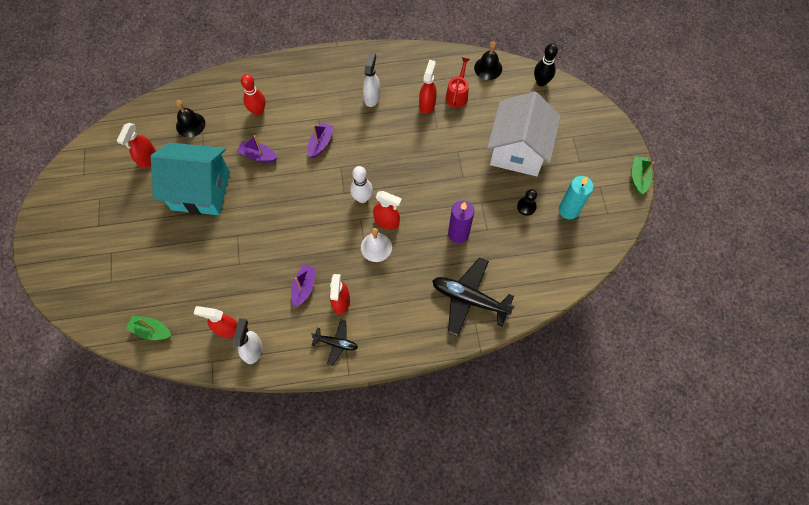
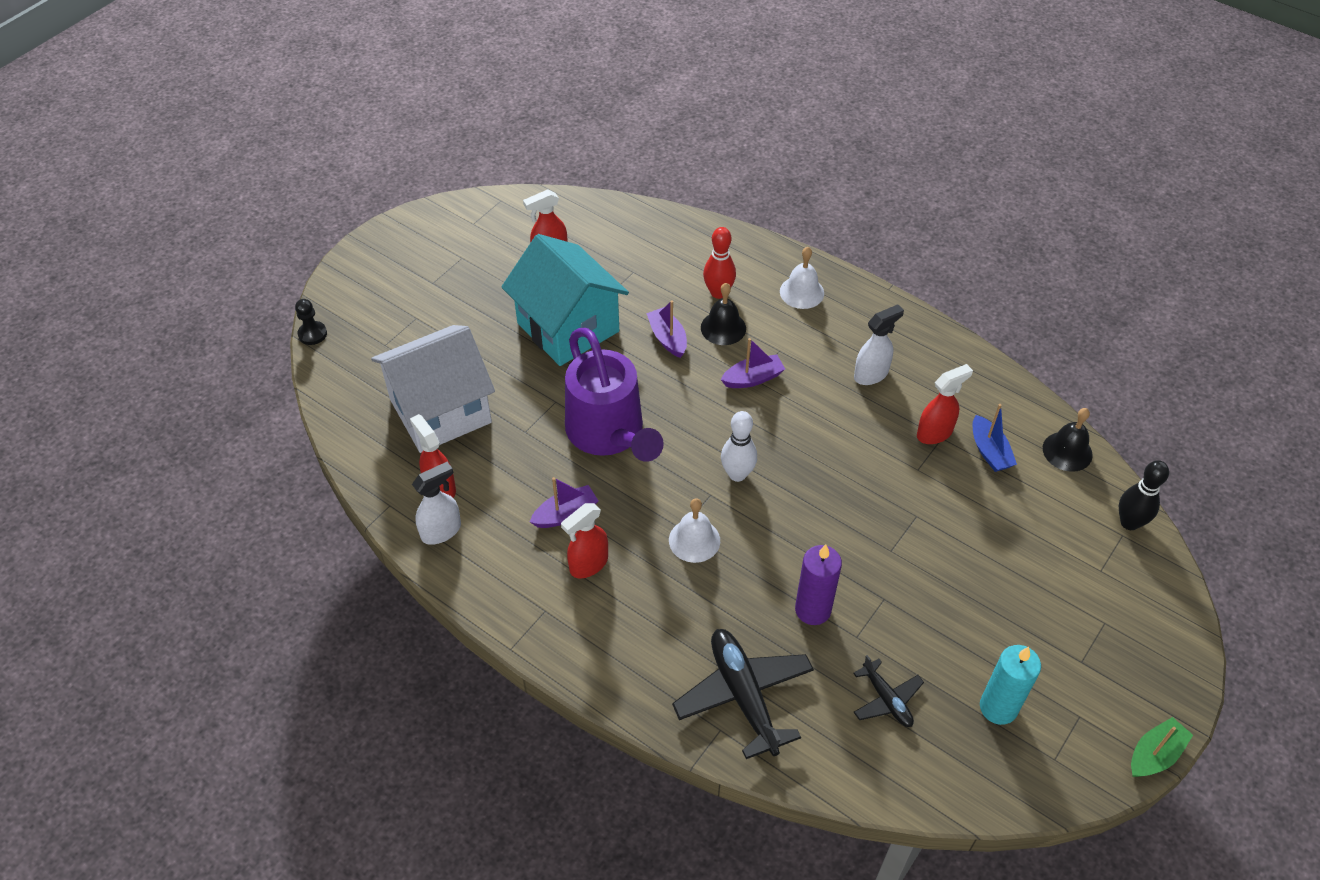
camera: 45 degrees right, 15 degrees down
(151, 331) = (368, 424): green boat -> none
(190, 124) = (630, 254): black bell -> black bell (723, 328)
(282, 229) = (609, 434): none -> purple watering can
(298, 79) = (801, 292): none -> white bell
(336, 343) = (534, 603): black plane -> black plane (886, 699)
(387, 221) = (738, 523): red spray bottle -> none
(457, 94) = (989, 451): red watering can -> blue boat
(518, 150) = (1003, 578): white house -> white house (440, 411)
(526, 207) = (941, 654): black pawn -> black pawn (312, 334)

